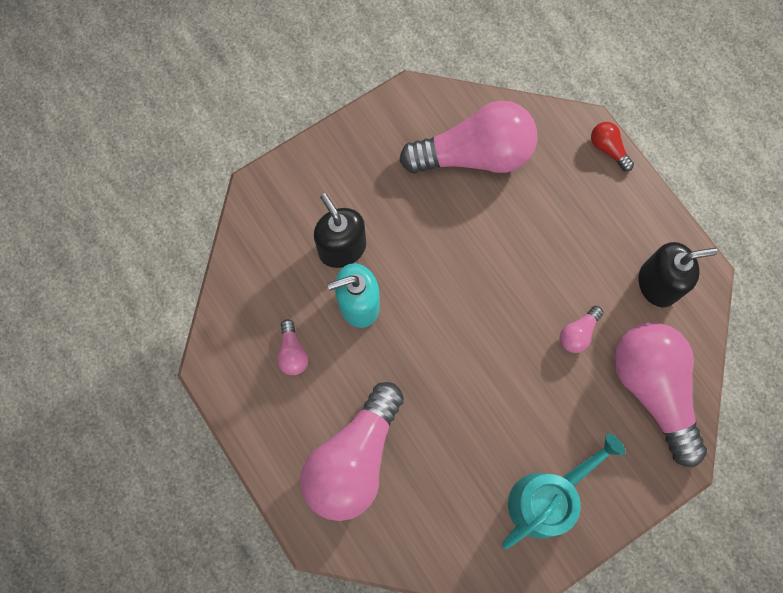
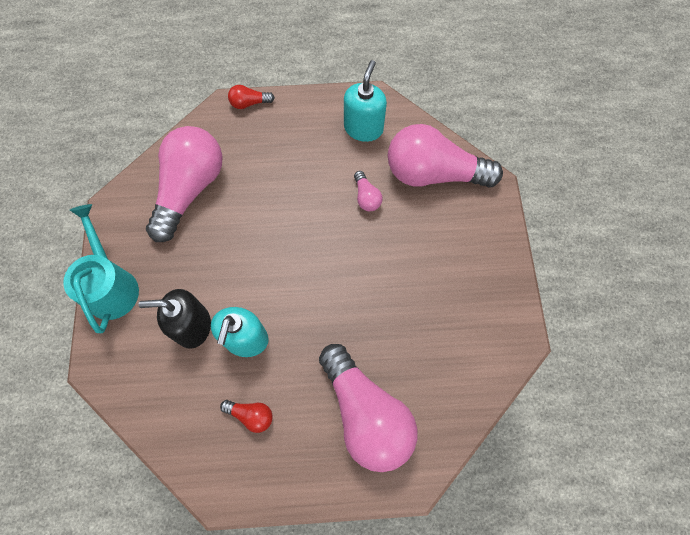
camera: 60 degrees left, 5 degrees down
(292, 353) = (251, 415): pink light bulb -> red light bulb
(547, 498) = (472, 286): turquoise watering can -> turquoise watering can (111, 286)
(658, 284) = (363, 128): black soap dispenser -> turquoise soap dispenser

